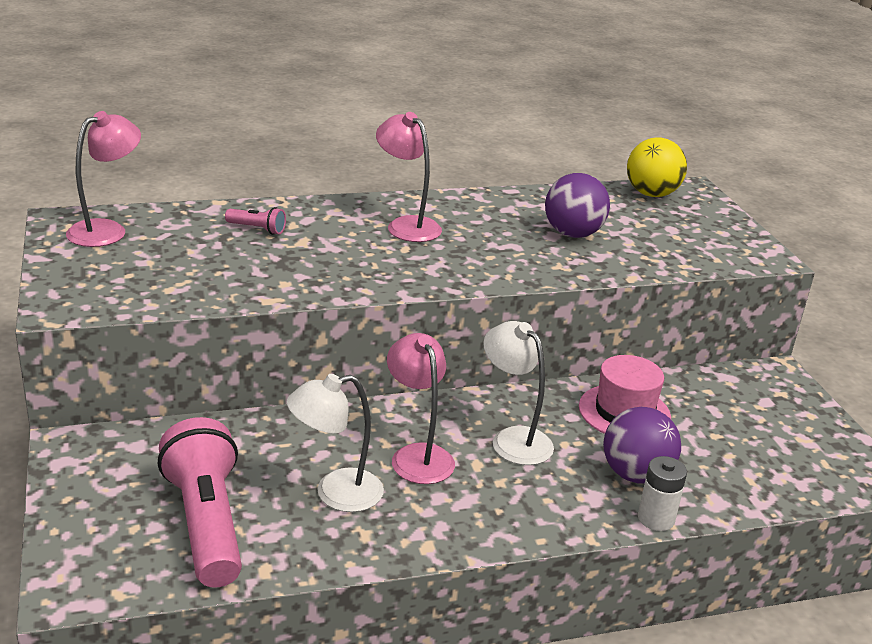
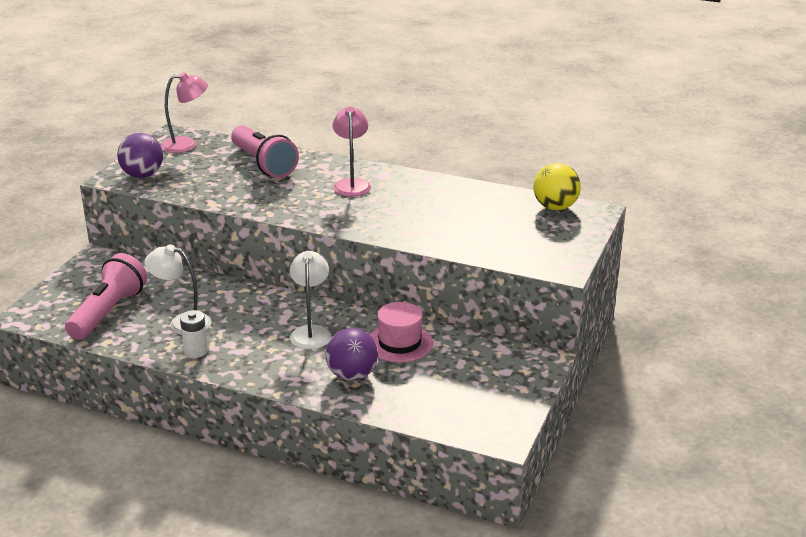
camera: 40 degrees right, 0 degrees up
(257, 229) = (263, 164): pink flashlight -> pink flashlight, size x2.36
(417, 455) = (247, 321): pink lamp -> none
(572, 234) = (449, 217): purple ball -> purple ball (142, 175)
(656, 519) = (328, 399): white battery -> white battery (196, 351)

